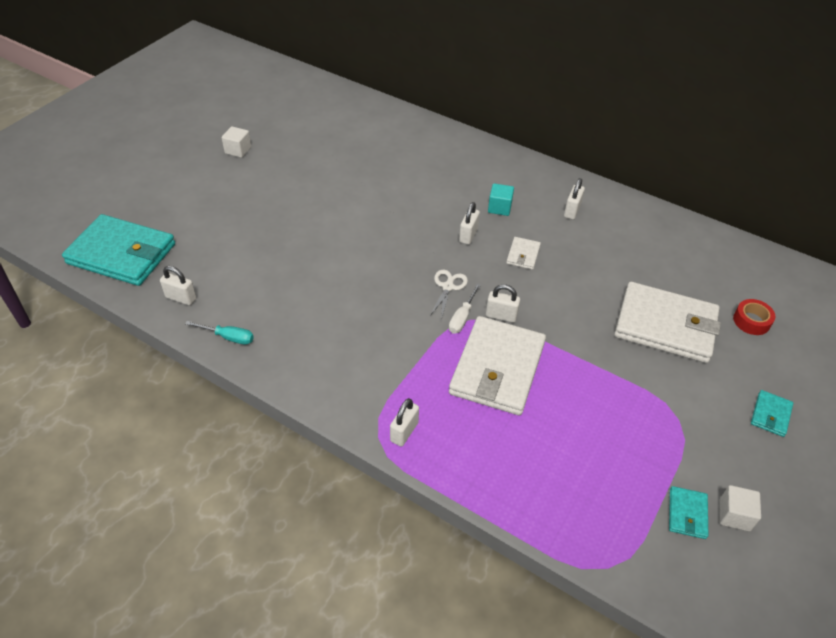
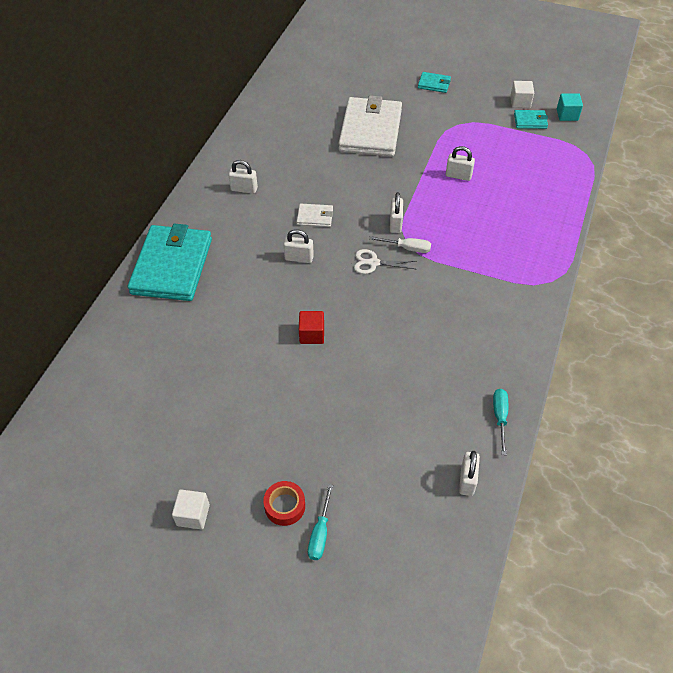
camera: 100 degrees left, 5 degrees up
(122, 254) = (424, 575): turquoise wallet -> turquoise wallet (172, 266)
(187, 206) = (320, 533): none -> turquoise screwdriver
(373, 230) = (312, 334): none -> red cube
(404, 432) = (539, 266): white padlock -> white padlock (458, 175)
(497, 368) = (453, 220): white wallet -> none
(499, 208) = (251, 240): turquoise cube -> turquoise cube (567, 115)
(751, 321) = (349, 88): red tape -> red tape (285, 506)

